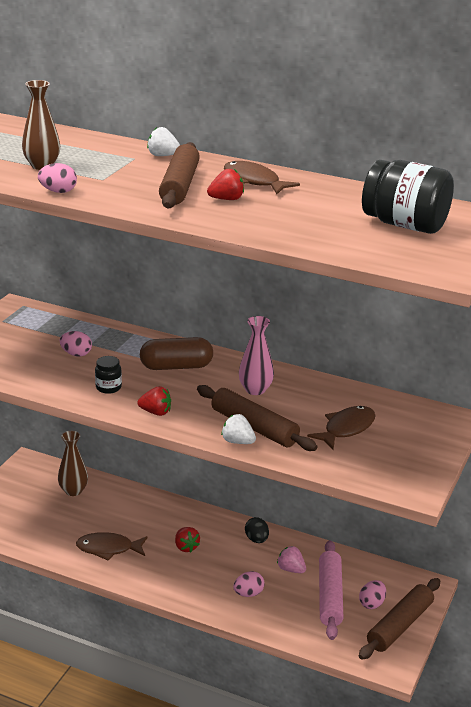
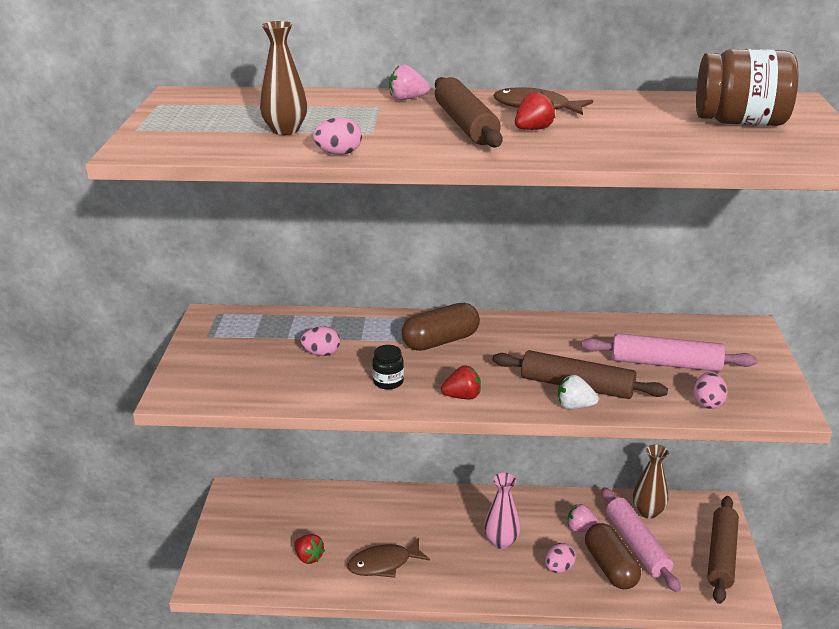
camera: 20 degrees left, 0 degrees up
(73, 491) = (304, 510): brown vase -> brown vase (648, 512)
(163, 155) = (407, 99): white strawberry -> pink strawberry
(186, 547) = (463, 537): red strawberry -> red strawberry (309, 557)
(255, 390) = (542, 346): pink vase -> pink vase (501, 541)
(256, 539) = (527, 507): black egg -> none
(293, 606) = (610, 567): none -> brown capsule
(346, 428) = (665, 364): brown fish -> pink rolling pin
(372, 603) = (680, 541): pink egg -> pink egg (708, 403)
(405, 225) = (740, 122): black jar -> brown jar

